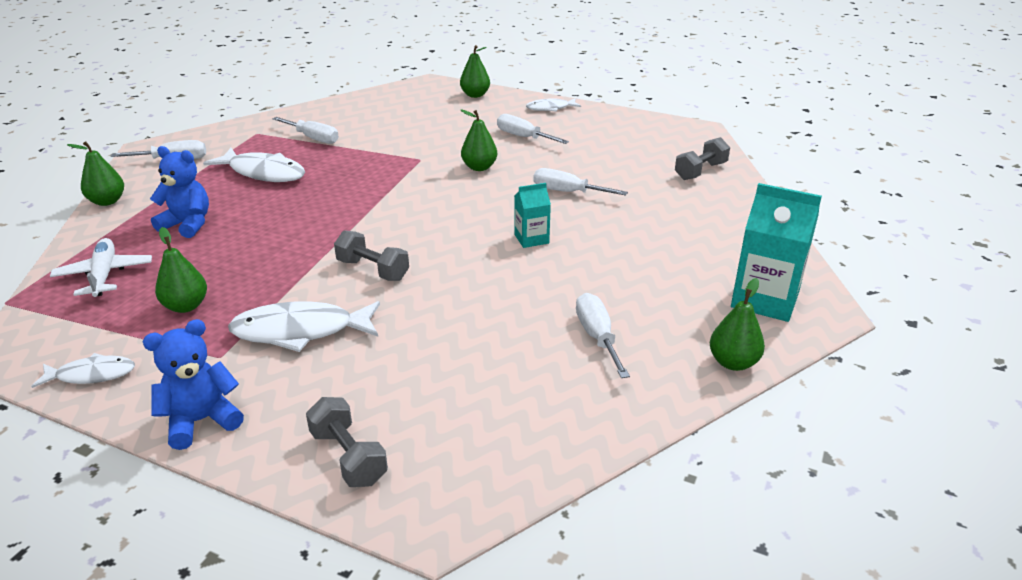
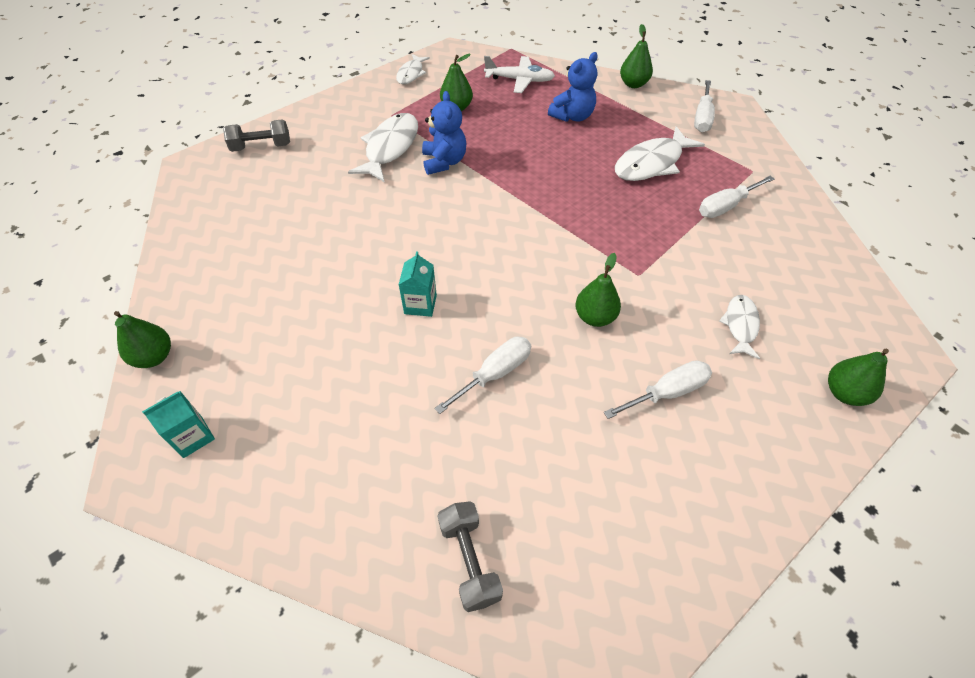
camera: 115 degrees right, 20 degrees up
(201, 421) = (338, 104): blue teddy bear -> blue teddy bear (444, 162)
(373, 270) = (440, 194): grey dumbbell -> none
(550, 108) = (768, 471): white fish -> white fish (740, 325)
(597, 337) = (256, 288): white screwdriver -> none
(765, 299) = (193, 437): turquoise carton -> turquoise carton, size x0.55

